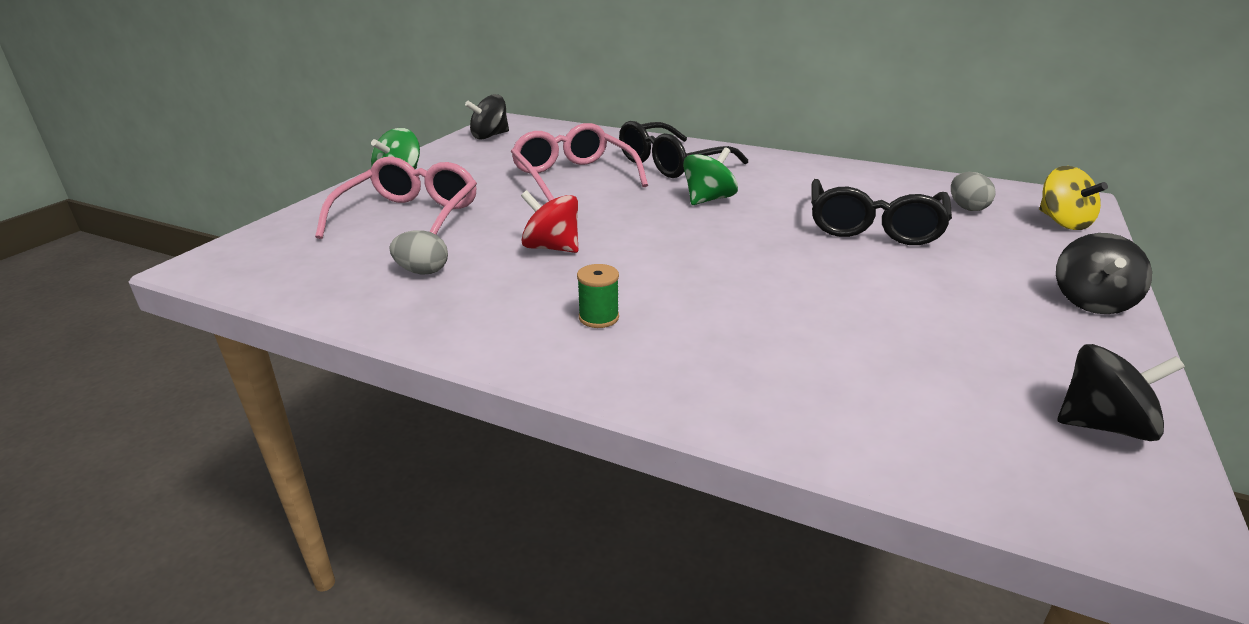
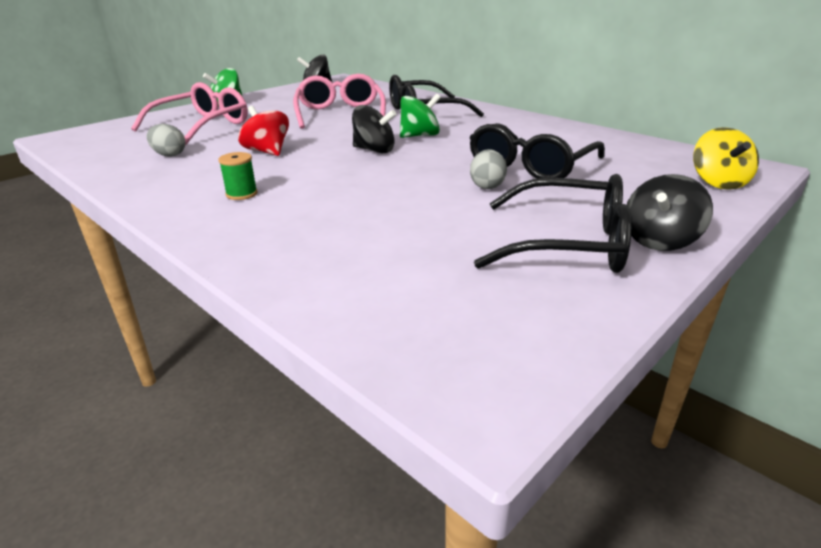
camera: 20 degrees right, 0 degrees up
(967, 208) = (636, 163): grey egg -> grey egg (487, 186)
(1020, 321) = (568, 244): none -> black glasses
(1102, 425) = (537, 324): black spinning top -> black spinning top (374, 150)

